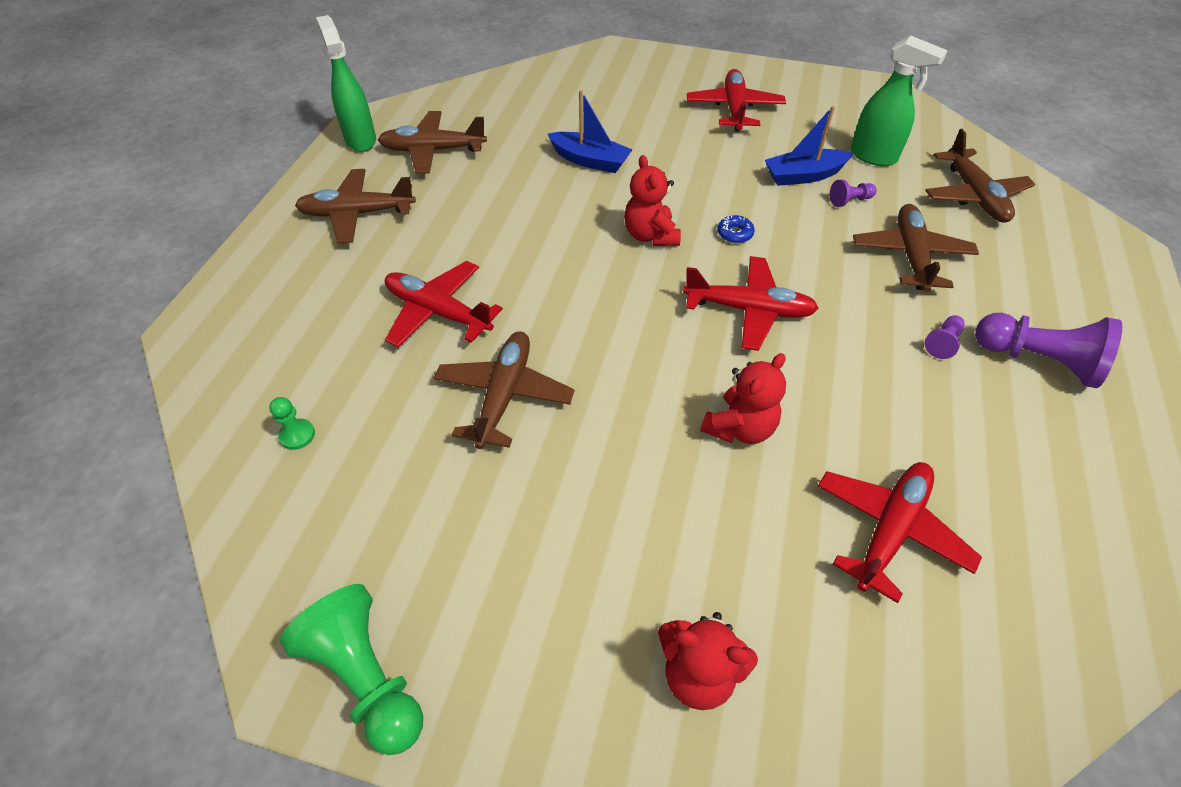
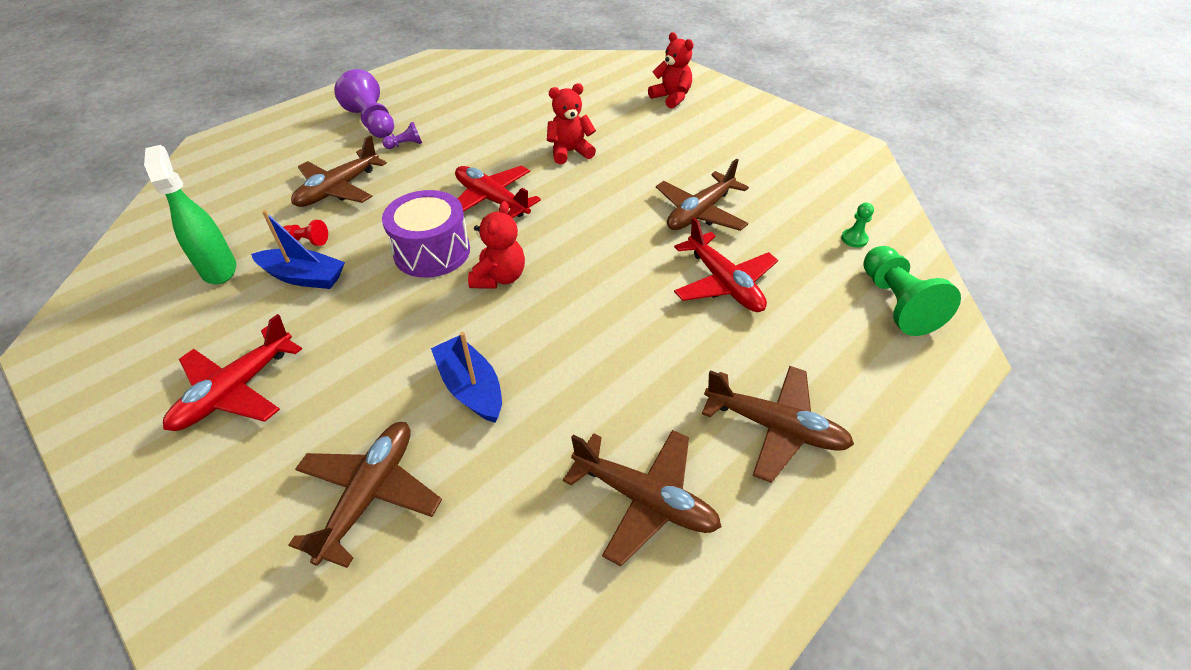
camera: 150 degrees left, 5 degrees down
(360, 140) = (742, 581): green spray bottle -> none
(367, 677) = (821, 137): green pawn -> green pawn (896, 303)
(735, 234) = (432, 252): blue donut -> purple drum
(849, 201) = (308, 240): purple pawn -> red pawn
(889, 530) = (544, 102): red plane -> none
(974, 196) = (219, 207): brown plane -> brown plane (370, 494)

